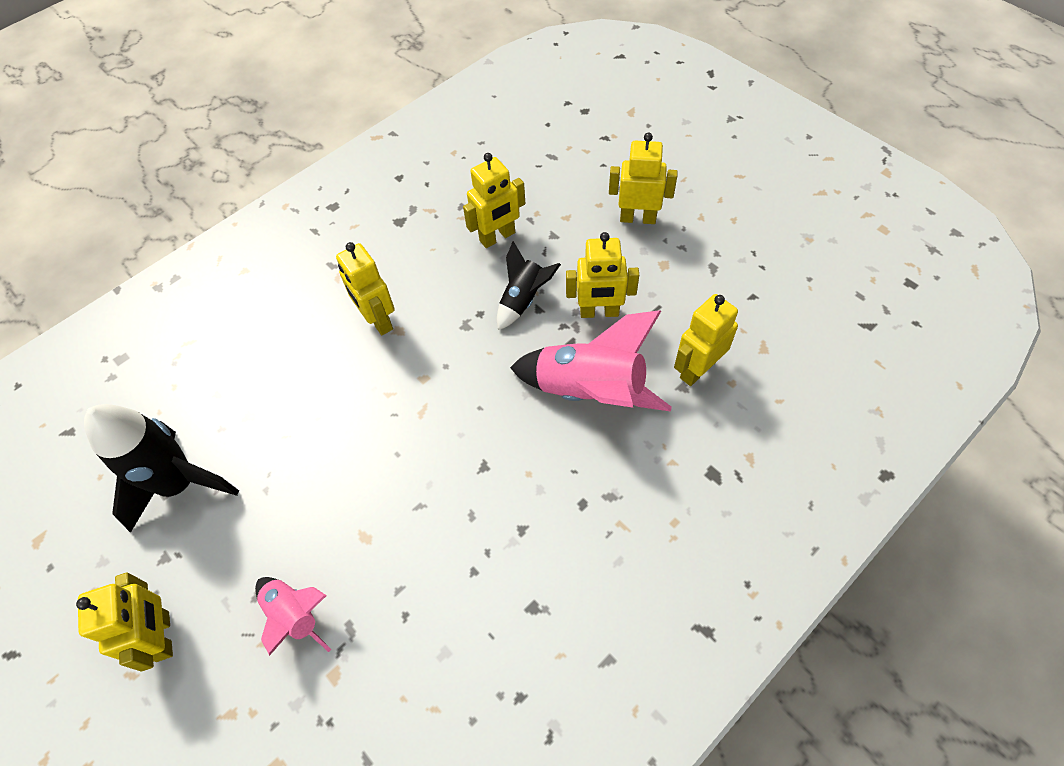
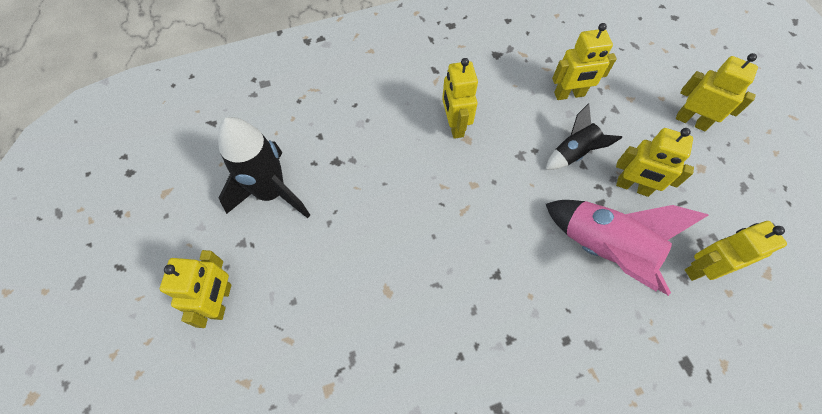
camera: 20 degrees right, 5 degrees up
(295, 615) = (316, 329): pink rocket -> none

